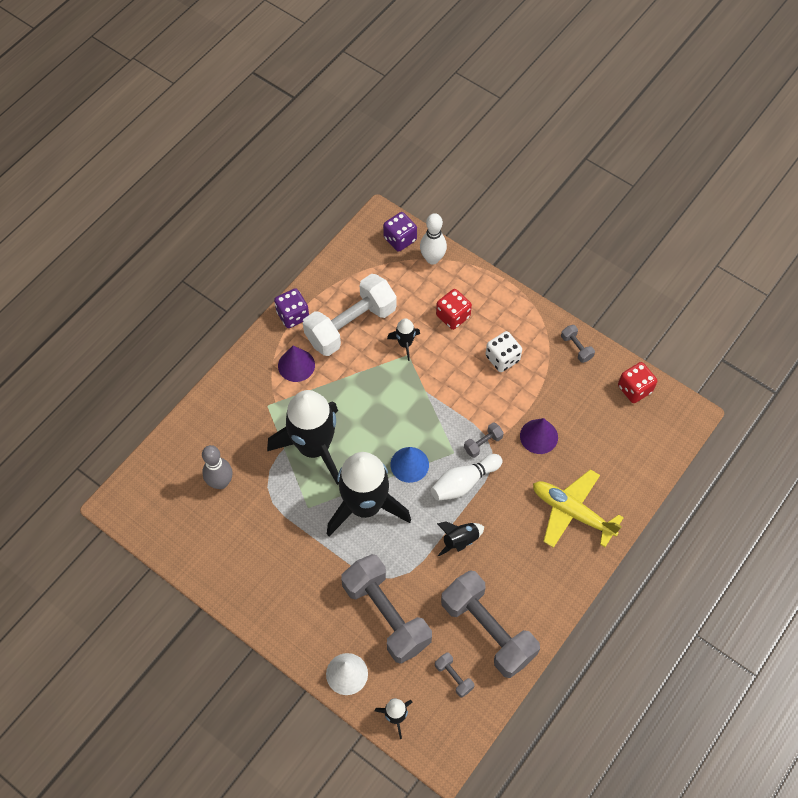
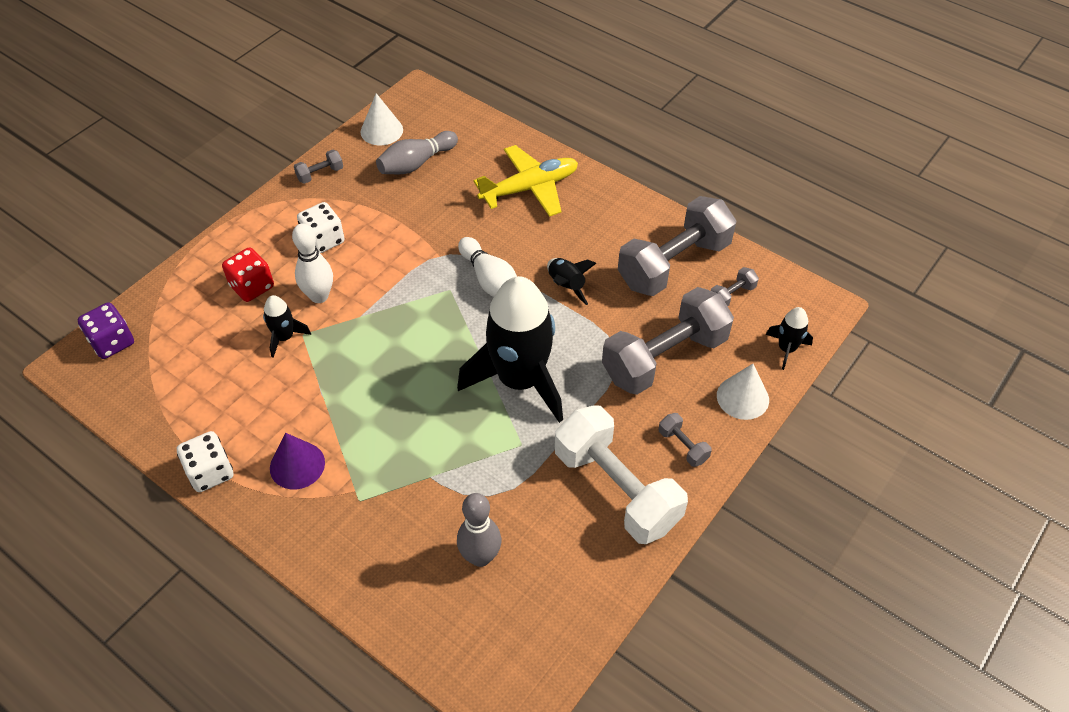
camera: 90 degrees left, 10 degrees down
(293, 315) = (210, 472): purple dice -> white dice
(314, 447) = (431, 439): black rocket -> none
(351, 325) = (243, 399): white dumbbell -> white dumbbell (616, 489)
(409, 464) = (463, 334): blue cone -> none
(432, 259) = (156, 306): white bowling pin -> white bowling pin (319, 296)
(483, 443) = (439, 262): grey dumbbell -> grey dumbbell (683, 446)
(539, 436) = (434, 211): purple cone -> none
(572, 512) = (530, 188): yellow plane -> yellow plane turned 150 degrees counterclockwise
(595, 419) = (416, 163): none -> grey bowling pin
(634, 389) = (381, 130): red dice -> white cone

